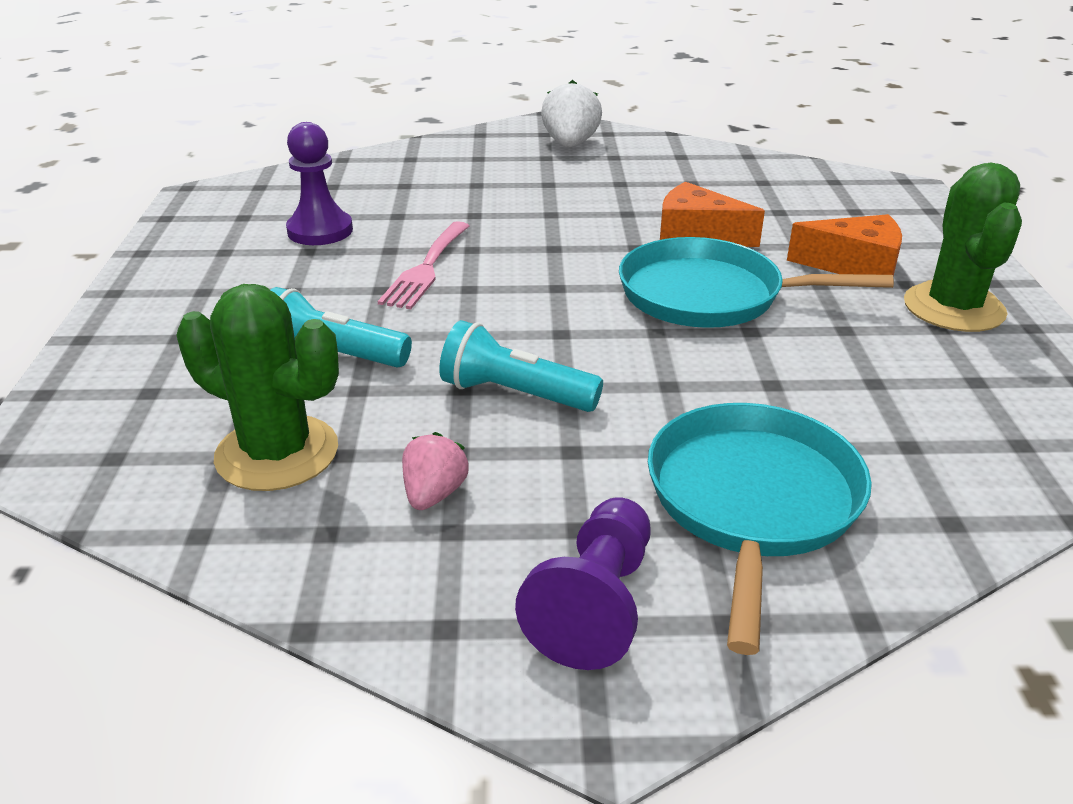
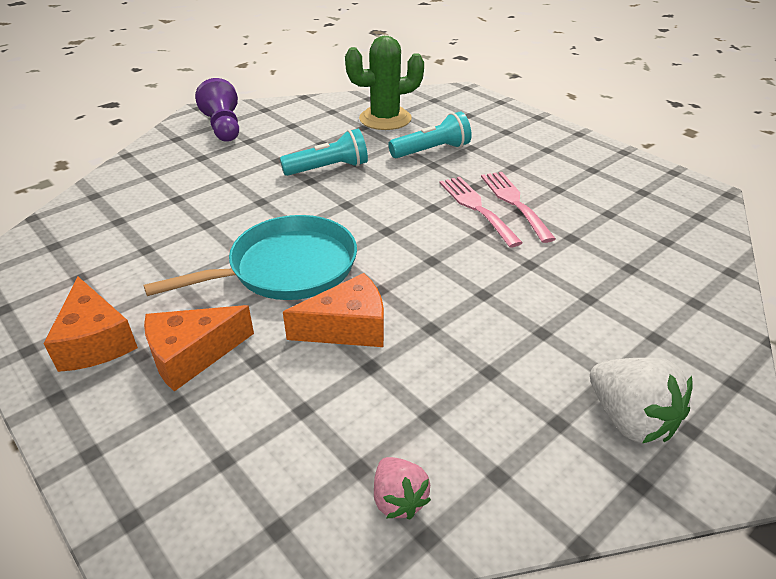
camera: 140 degrees right, 5 degrees up
(320, 231) = (582, 203): purple pawn -> none
(379, 257) = (514, 202): none -> pink fork
(434, 494) = (312, 130): pink strawberry -> pink strawberry (398, 499)
(752, 501) = (186, 171): turquoise pan -> none
(953, 308) = (95, 341): green cactus -> orange cheese

